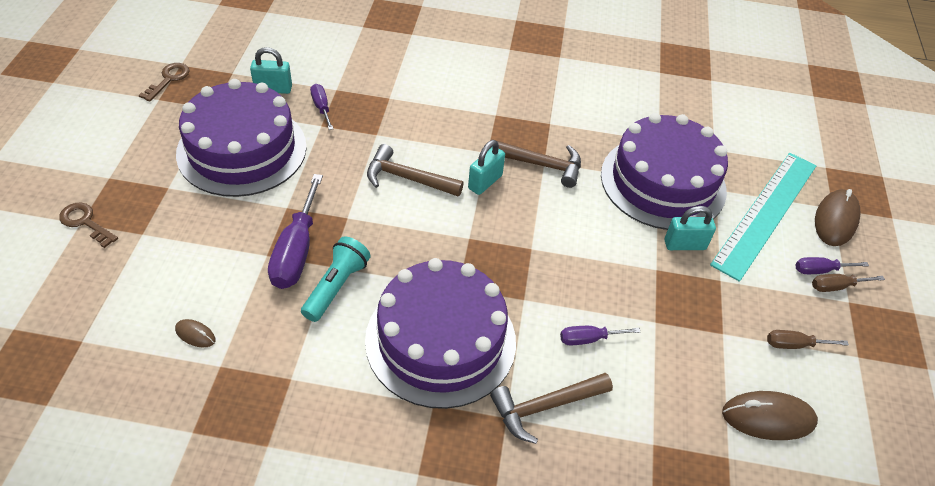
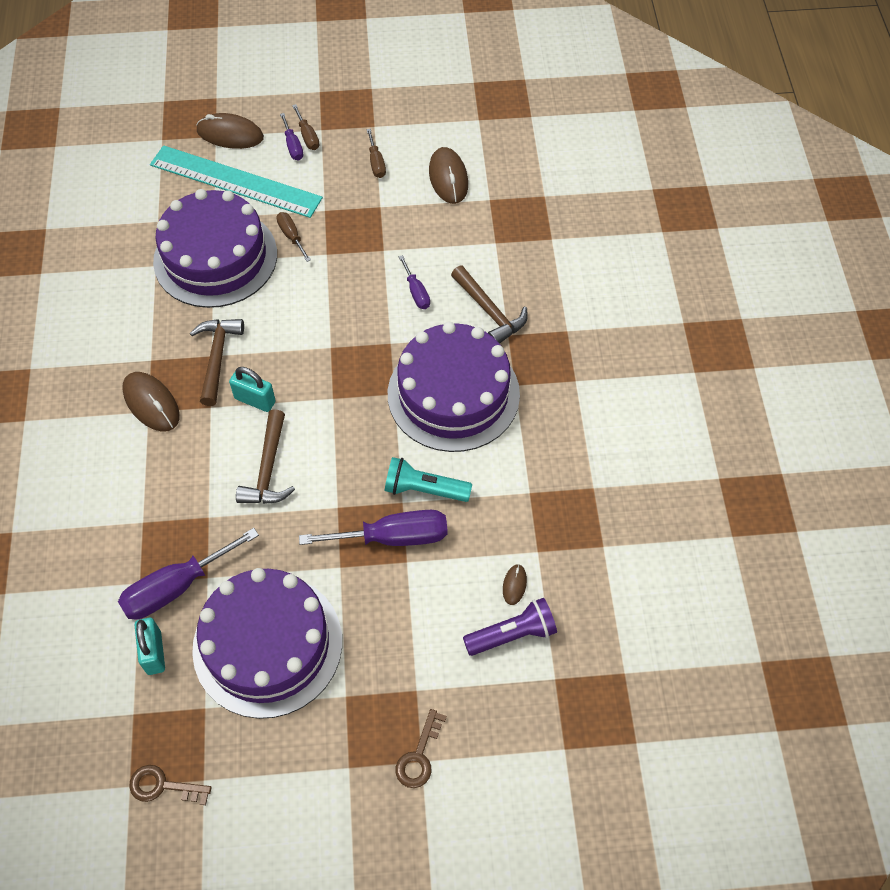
camera: 100 degrees left, 10 degrees up
(147, 318) = (512, 634): none -> purple flashlight
(321, 107) = (176, 587): purple screwdriver -> purple screwdriver, size x1.90
(503, 117) = (151, 403): none -> brown mouse
(684, 245) = (291, 236): turquoise padlock -> brown screwdriver

